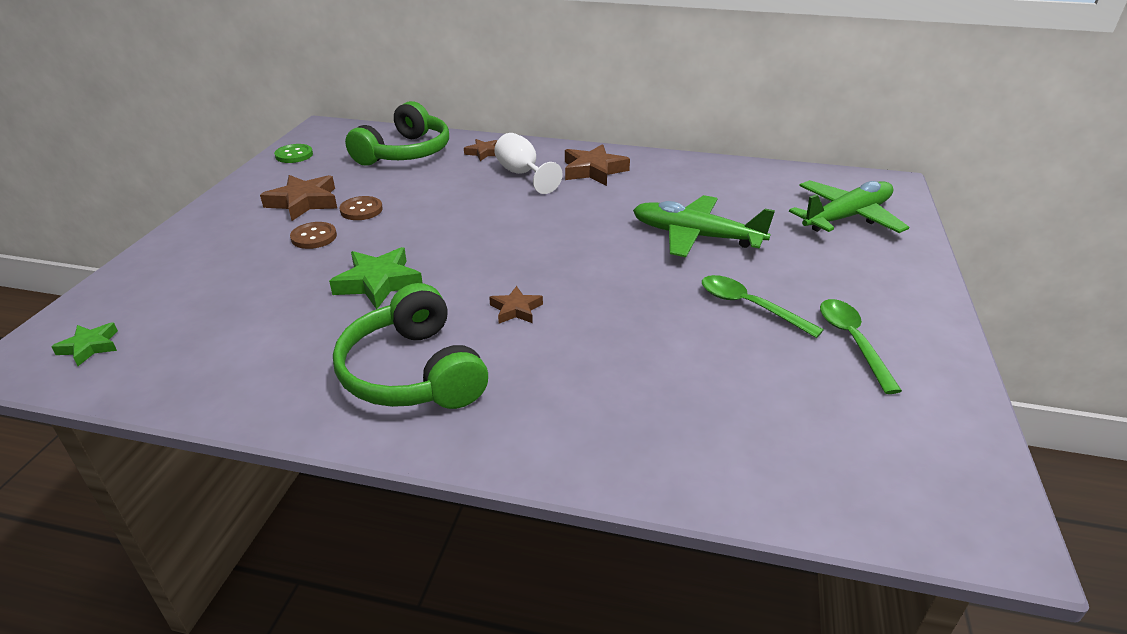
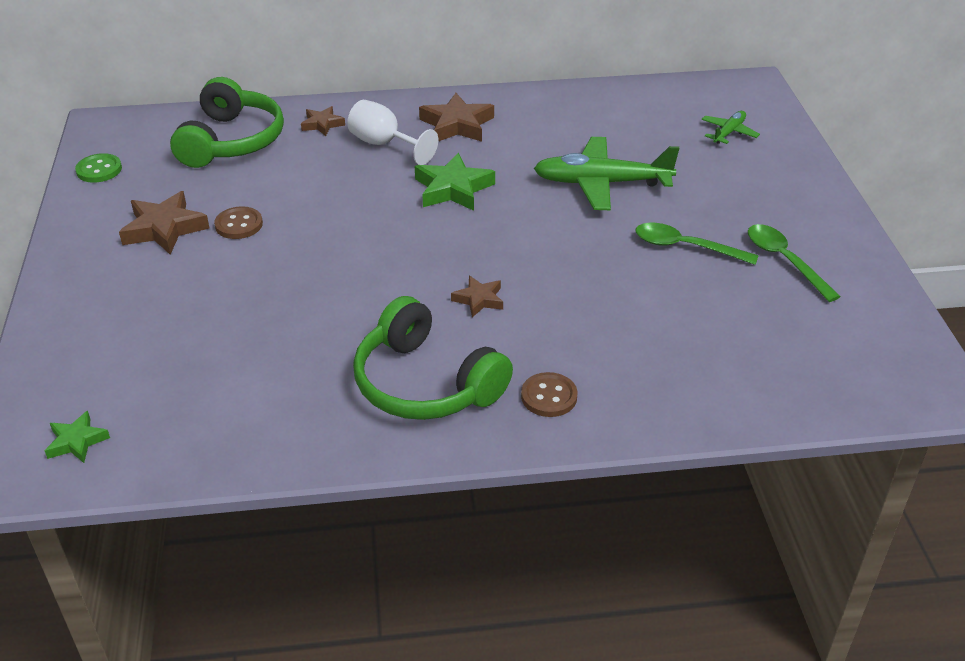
camera: 20 degrees left, 5 degrees up
(314, 237) = (212, 268): brown button -> brown button (549, 396)
(378, 283) = (323, 303): green star -> green star (453, 189)
(846, 217) = (728, 132): green plane -> green plane, size x0.50

